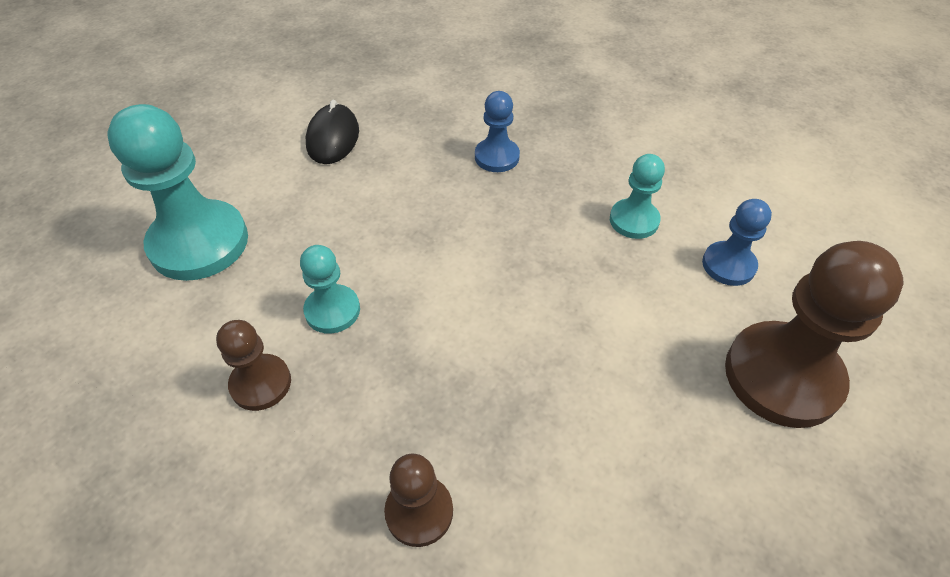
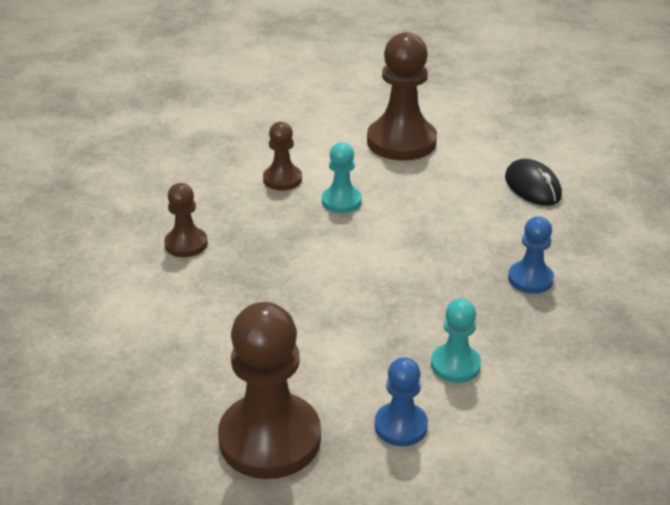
camera: 90 degrees right, 15 degrees down
(199, 243) = (401, 142): turquoise pawn -> brown pawn
(333, 138) = (532, 187): black mouse -> black mouse turned 60 degrees clockwise

